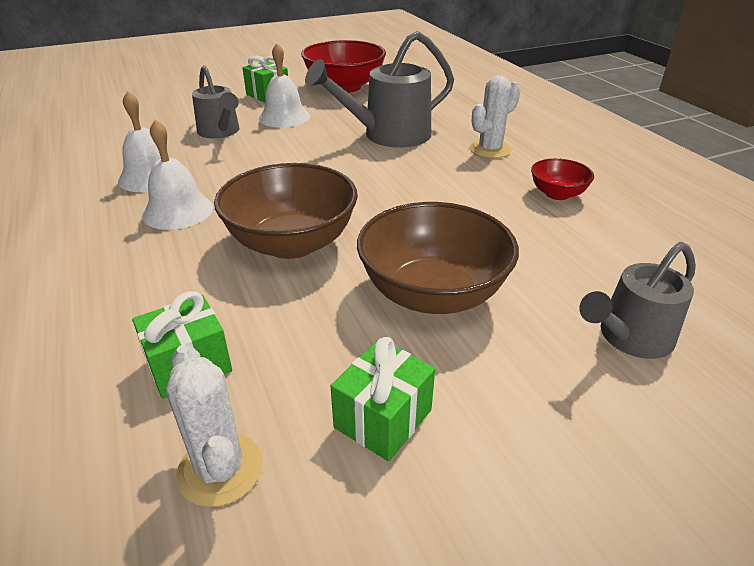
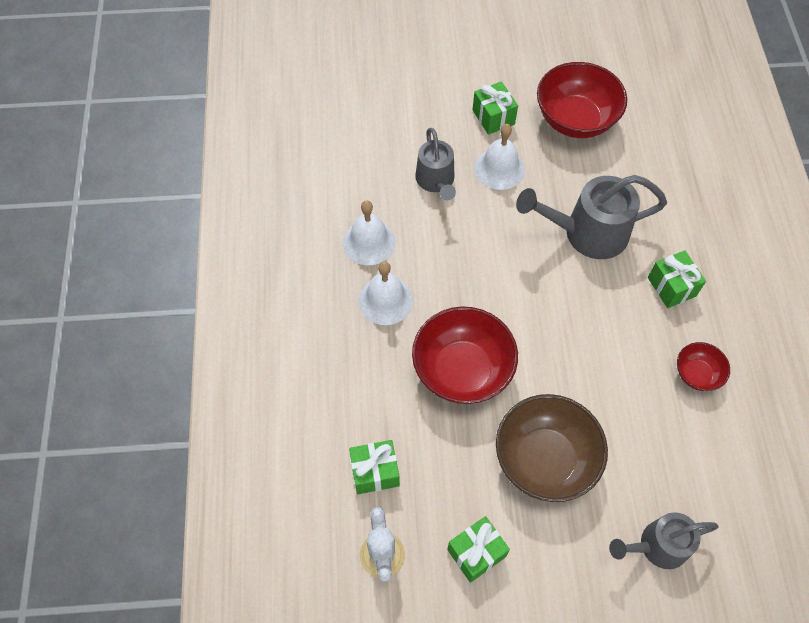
camera: 20 degrees right, 25 degrees up
(292, 243) = (462, 370): brown bowl -> red bowl
(490, 149) = (671, 287): white cactus -> green gift

